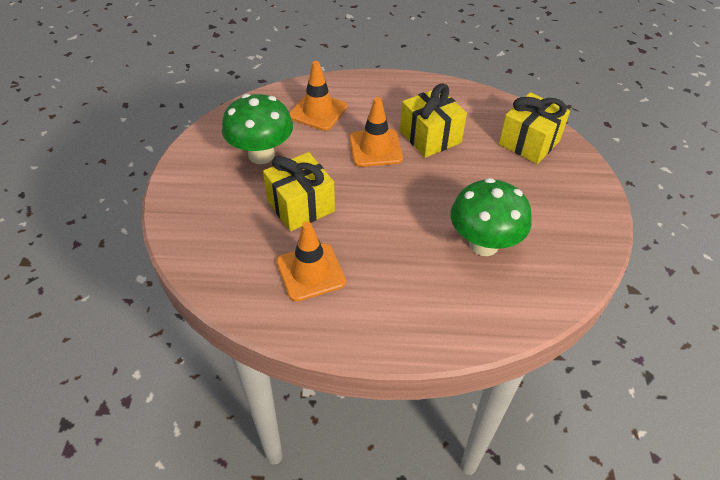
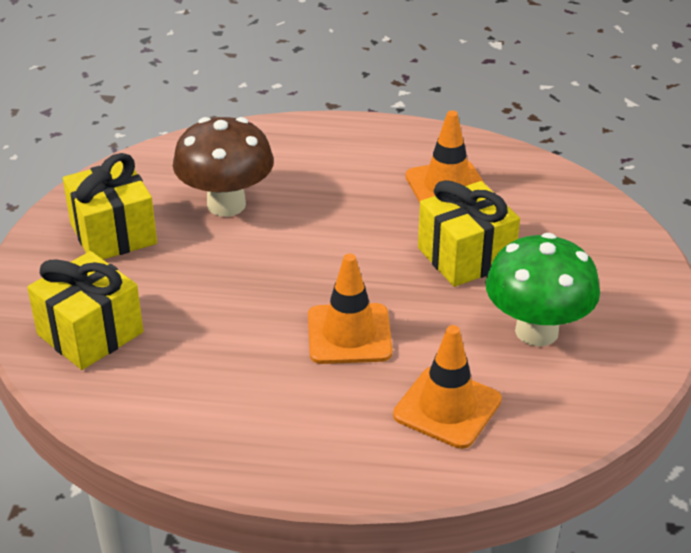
camera: 175 degrees left, 10 degrees down
(430, 137) = (253, 350): yellow gift -> yellow gift (113, 233)
(483, 244) = (226, 204): green mushroom -> brown mushroom

